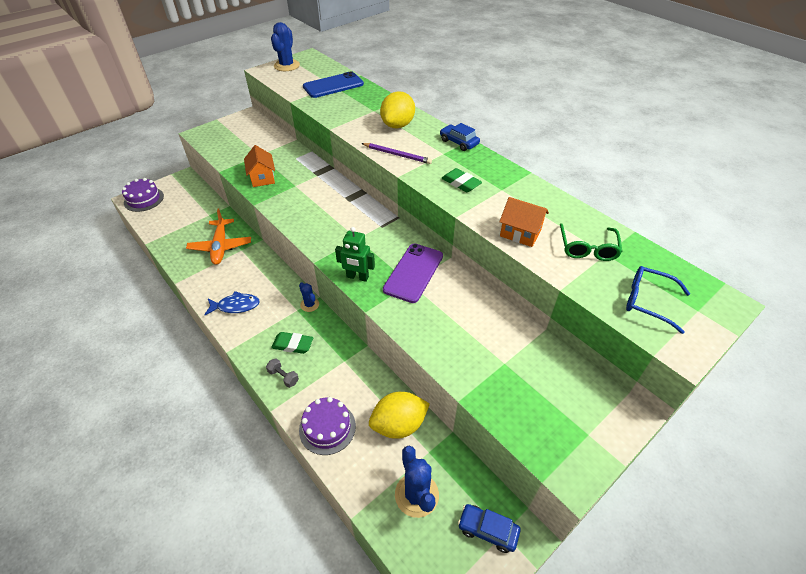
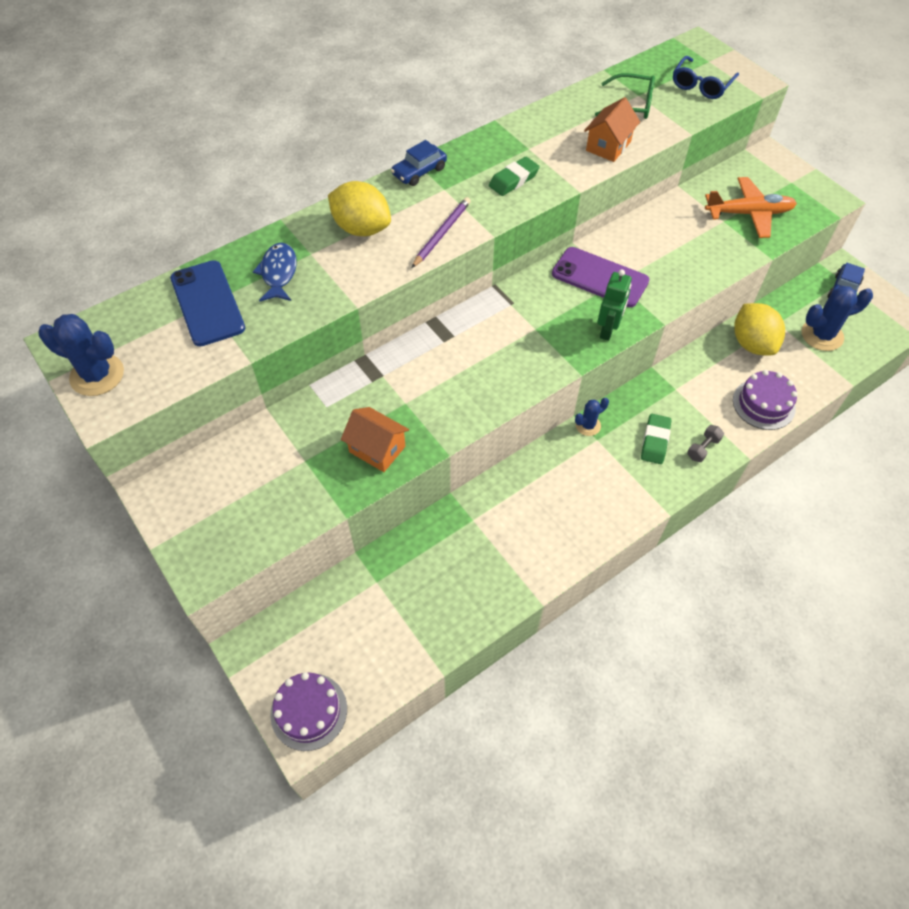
camera: 85 degrees left, 10 degrees up
(220, 247) = (463, 550): orange plane -> orange plane (749, 214)
(236, 306) = (590, 513): blue fish -> blue fish (278, 273)
(262, 178) = (377, 449): orange house -> orange house turned 45 degrees clockwise

